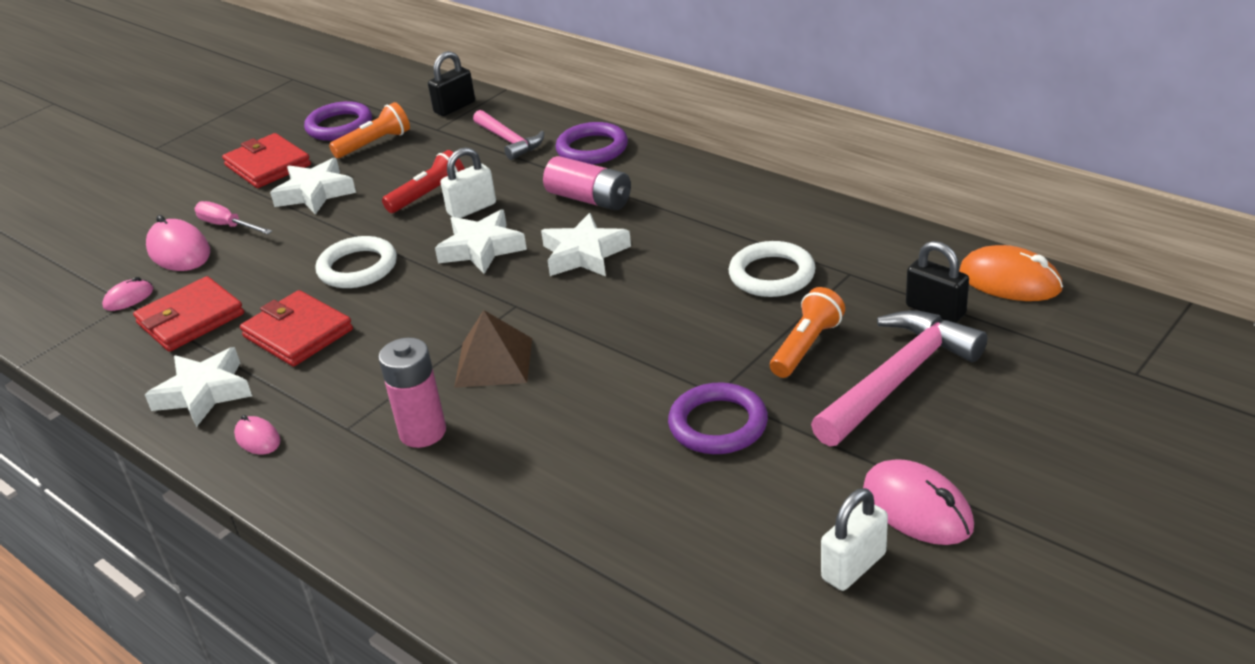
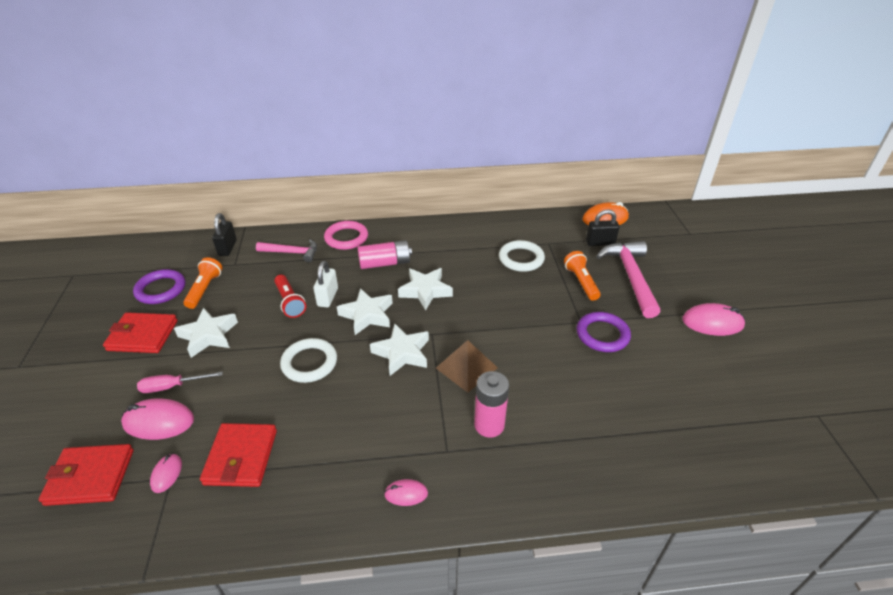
camera: 50 degrees left, 5 degrees up
(204, 393) = (327, 493): white star -> white star (402, 353)
(298, 333) = (332, 420): red wallet -> red wallet (90, 477)
(428, 195) = (289, 302): red flashlight -> red flashlight turned 150 degrees clockwise
(592, 149) = (346, 238): purple ring -> pink ring
(854, 566) = (731, 359): white padlock -> none

